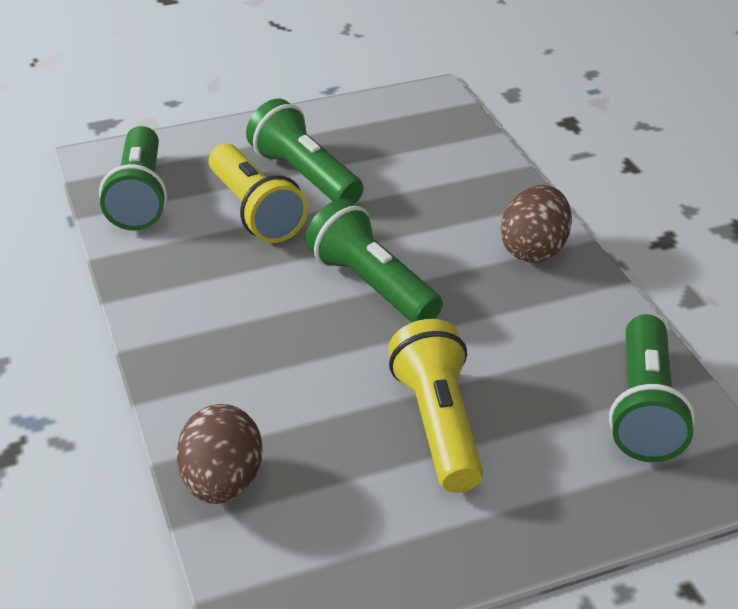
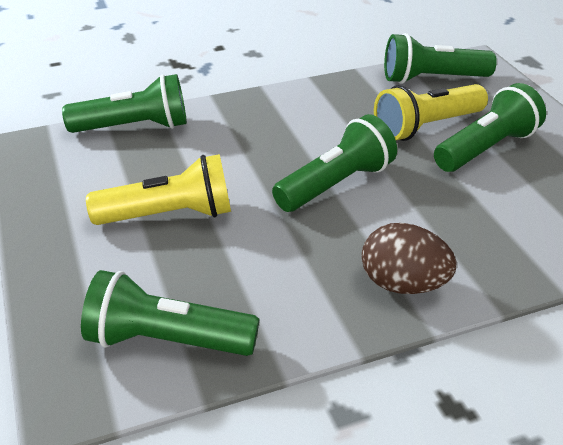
camera: 90 degrees right, 0 degrees up
(222, 483) = (134, 127): brown egg -> green flashlight

